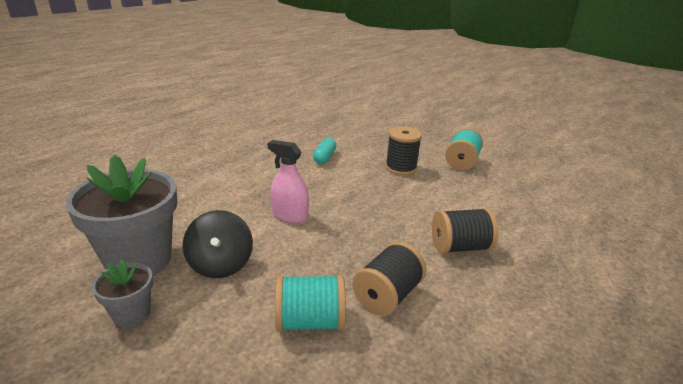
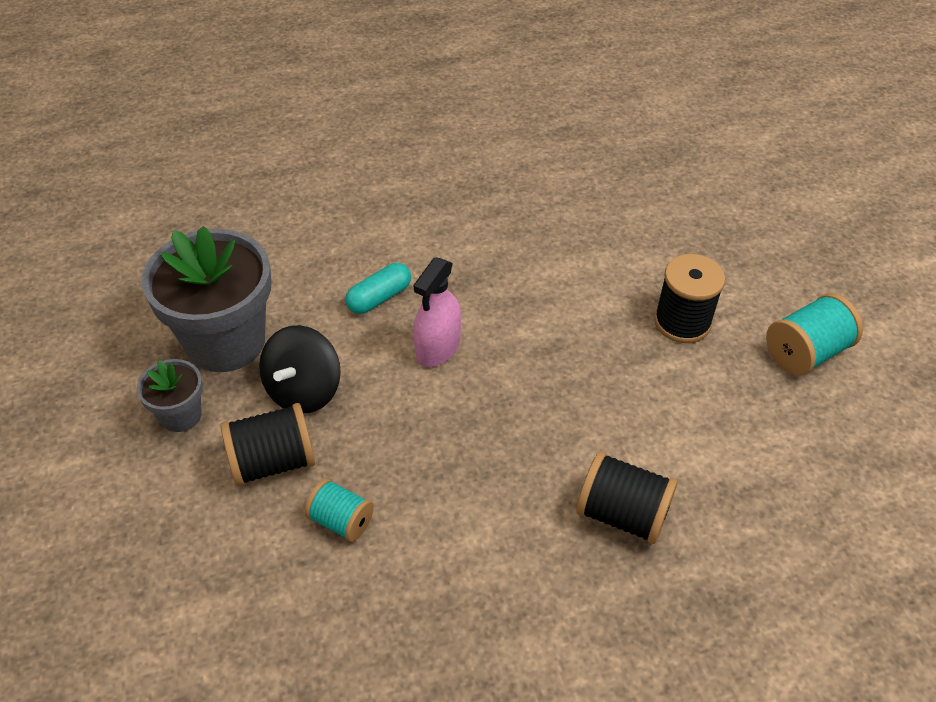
camera: 35 degrees right, 20 degrees up
(289, 215) = (438, 348): pink spray bottle -> pink spray bottle turned 120 degrees counterclockwise
(310, 321) = (341, 521): turquoise spool -> turquoise spool, size x0.65
(324, 157) = (577, 250): turquoise capsule -> turquoise capsule (379, 297)
(387, 295) = (454, 535): black spool -> black spool (273, 461)

